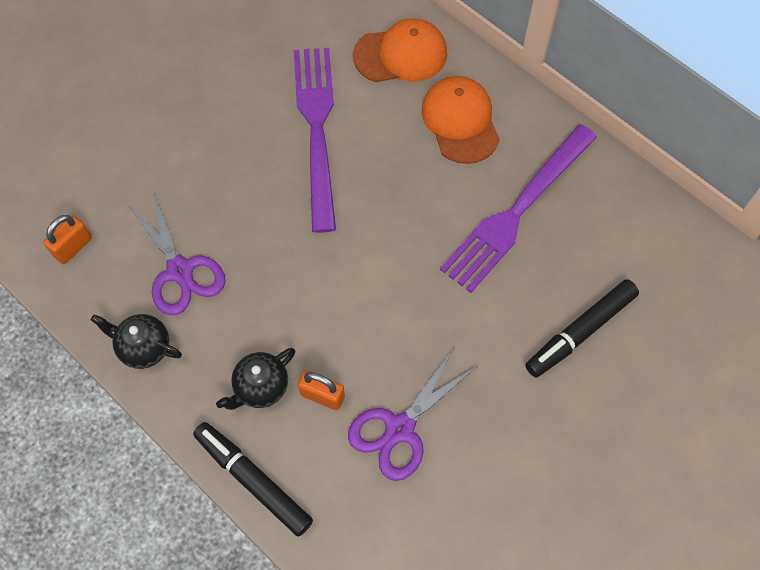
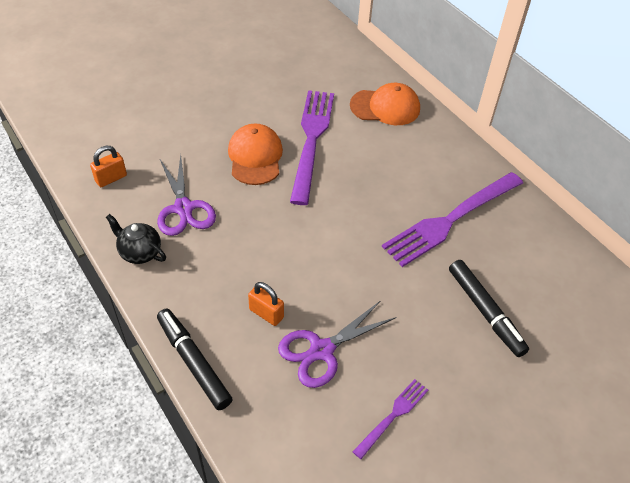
camera: 10 degrees right, 15 degrees down
(260, 387) = (220, 297): black teapot -> none
(460, 121) = (420, 155): orange cap -> orange cap (255, 157)
(499, 492) = (393, 415): none -> purple fork
(580, 332) = (485, 312): black marker -> black marker turned 90 degrees counterclockwise

